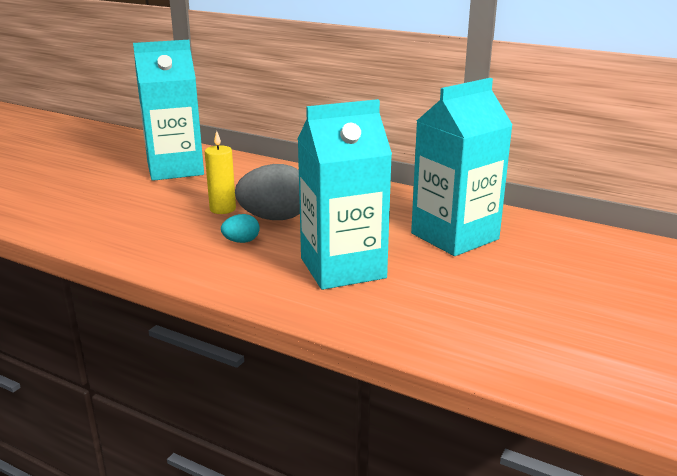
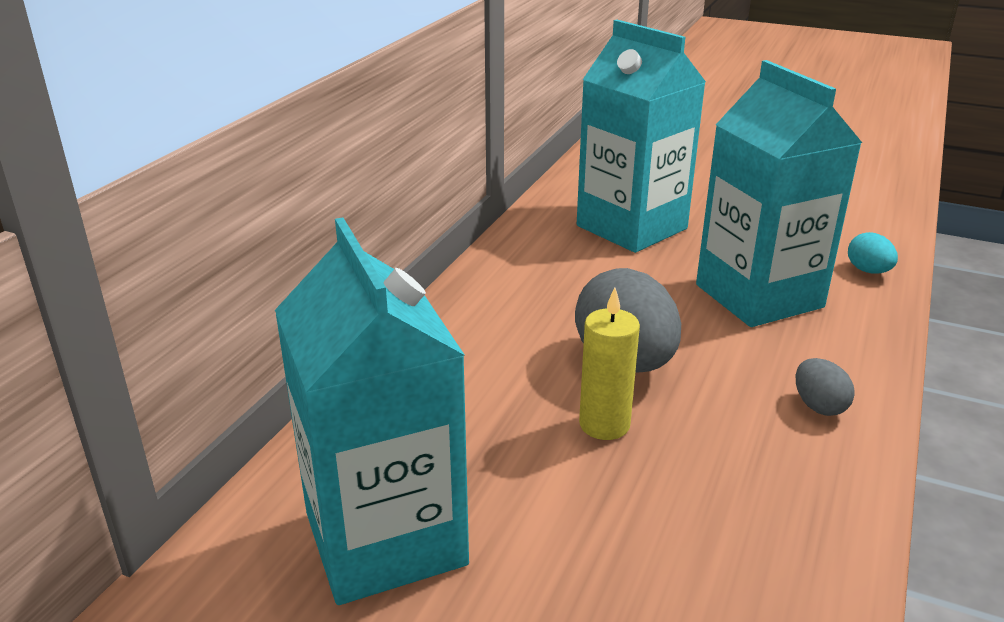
camera: 95 degrees left, 5 degrees up
(209, 265) = (818, 406): none -> grey egg
(241, 241) = (724, 386): turquoise egg -> turquoise egg (868, 271)

